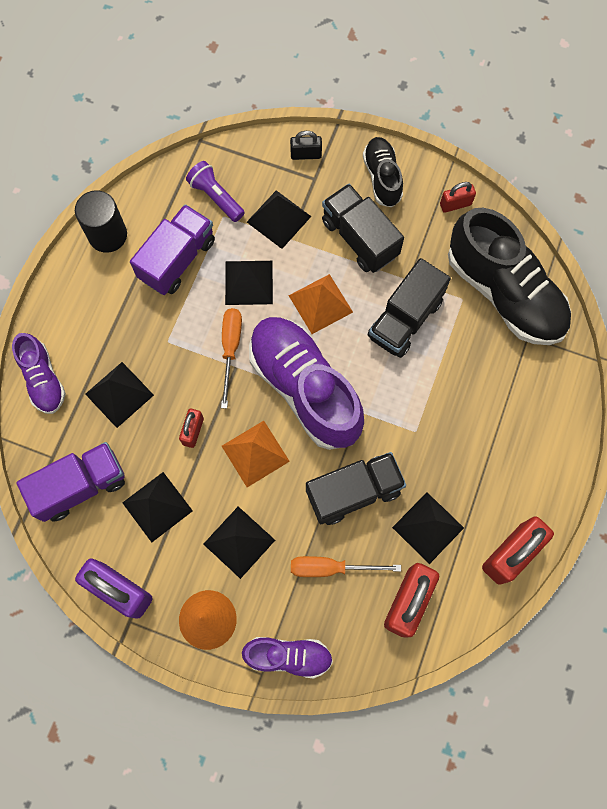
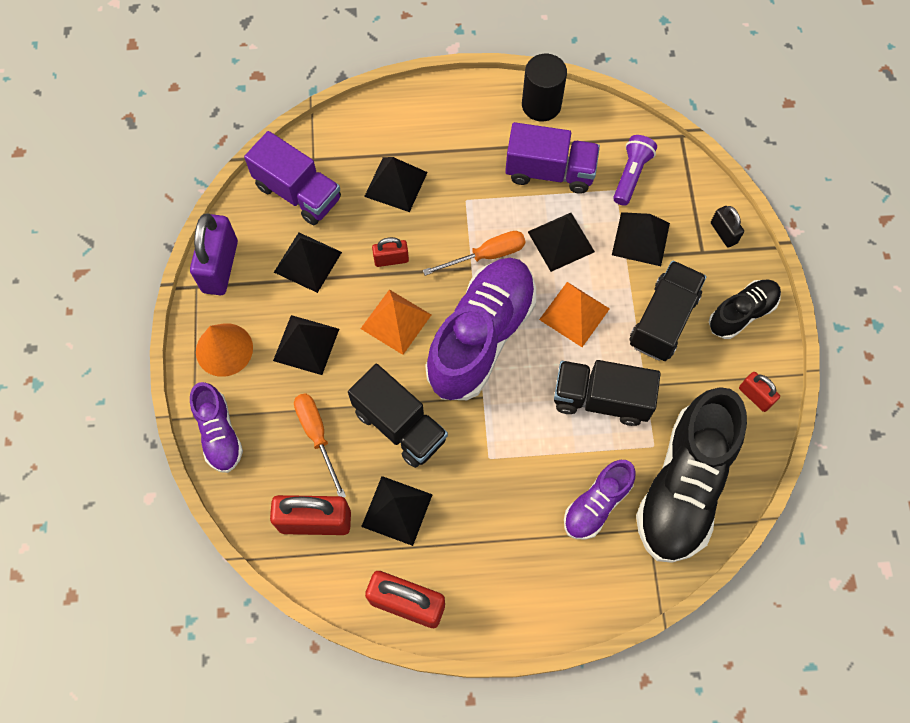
camera: 65 degrees right, 5 degrees down
(43, 379) = (379, 119): purple shoe -> purple shoe (596, 504)

